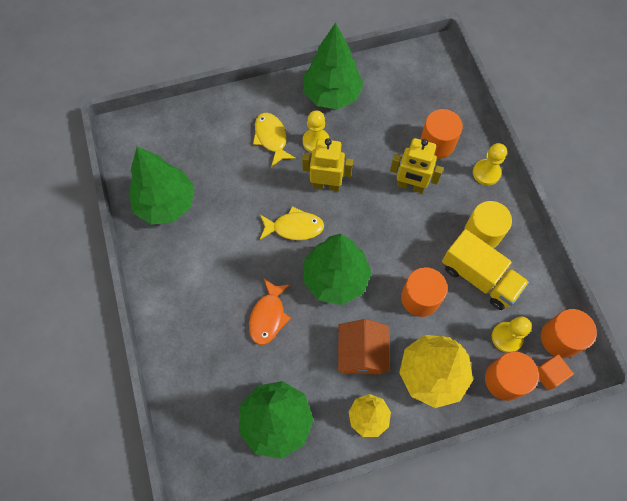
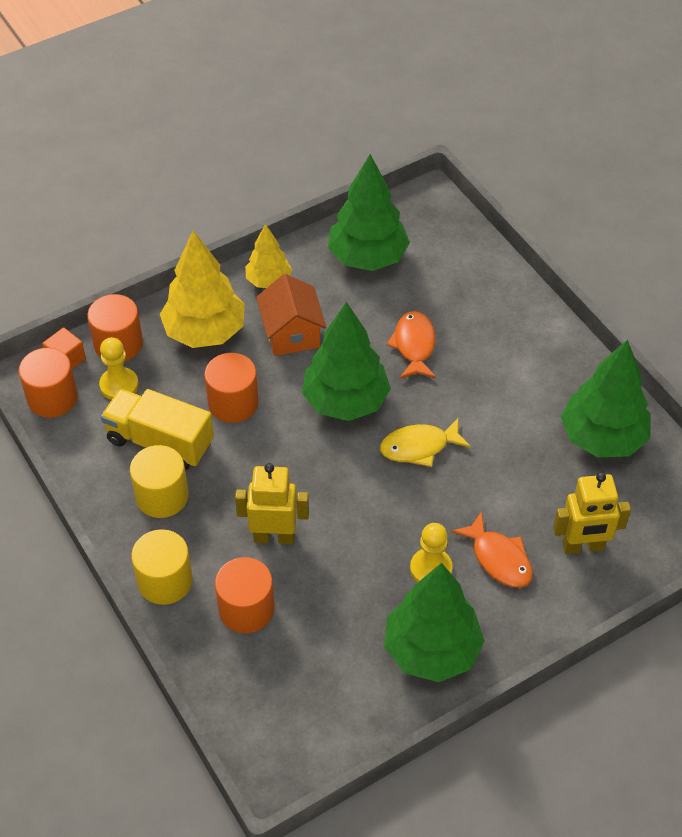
camera: 165 degrees right, 15 degrees down
(271, 138) = (498, 558): yellow fish -> orange fish
(326, 185) = (395, 511): yellow robot -> yellow robot (583, 546)
(486, 173) = (165, 581): yellow pawn -> yellow cylinder

